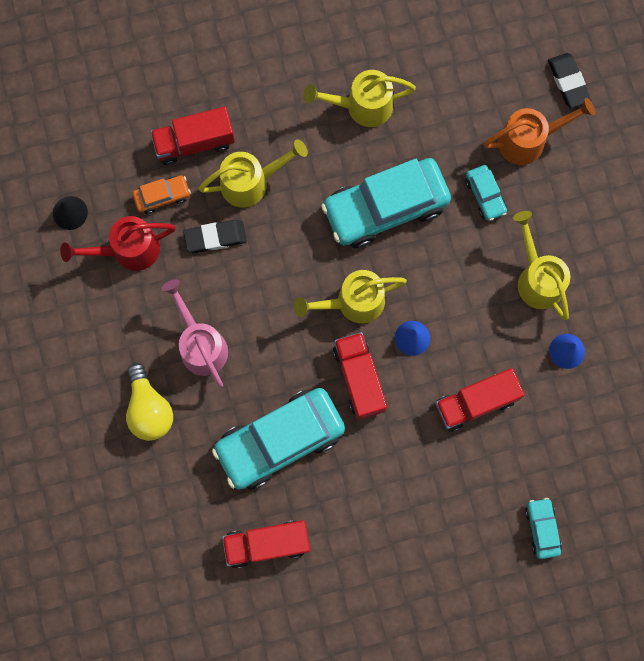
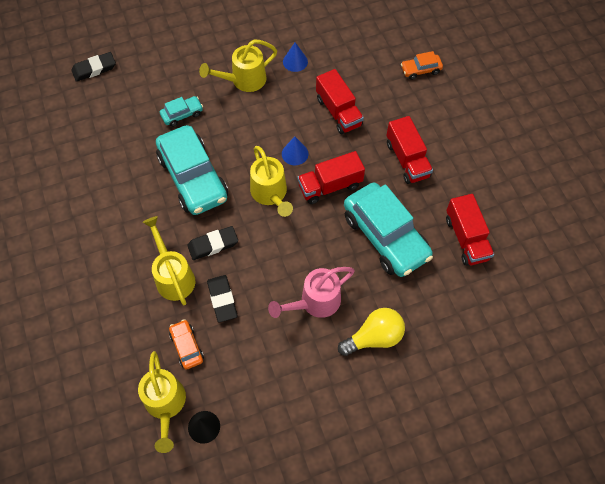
camera: 95 degrees left, 15 degrees down
(128, 250) = (236, 370): red watering can -> none
(194, 142) = (137, 325): red truck -> red truck (407, 160)
(288, 229) = (213, 244): none -> black eraser
(362, 106) = (108, 199): yellow watering can -> yellow watering can (165, 405)
(528, 140) = (139, 90): orange watering can -> none
(542, 528) = (420, 70): turquoise car -> orange car

